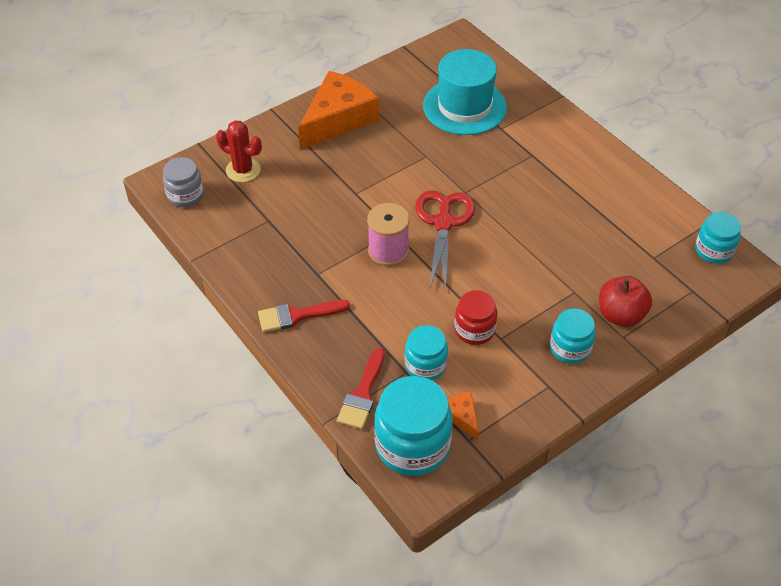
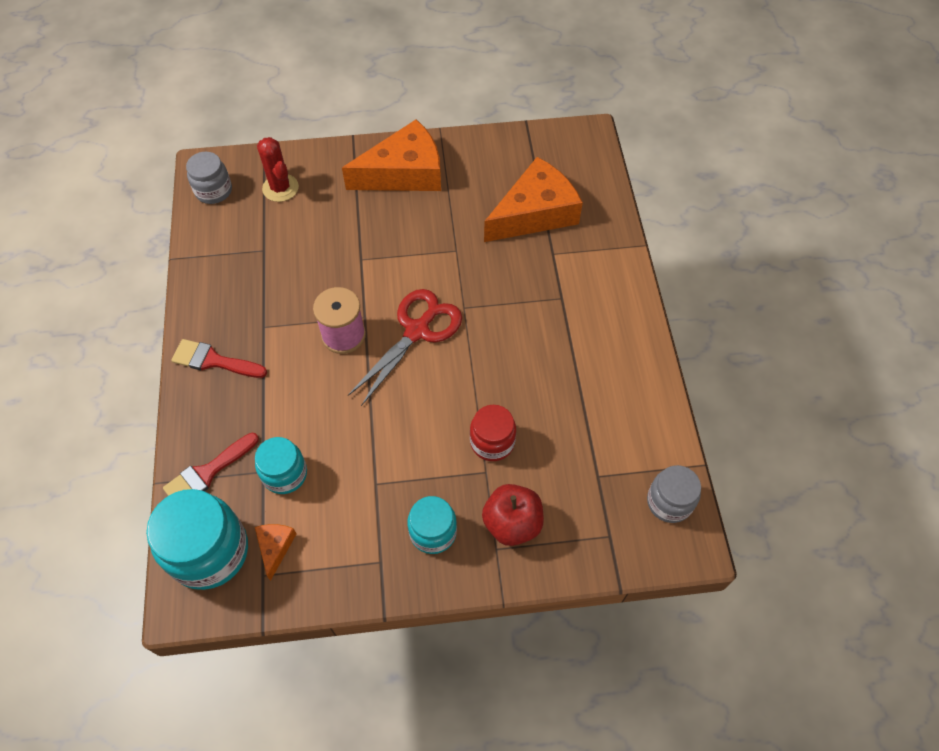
camera: 30 degrees right, 10 degrees up
(464, 106) = (535, 213): turquoise hat -> orange cheese
(474, 330) = (358, 461): red jar -> red jar (492, 442)
(713, 250) = (669, 502): turquoise jar -> grey jar

